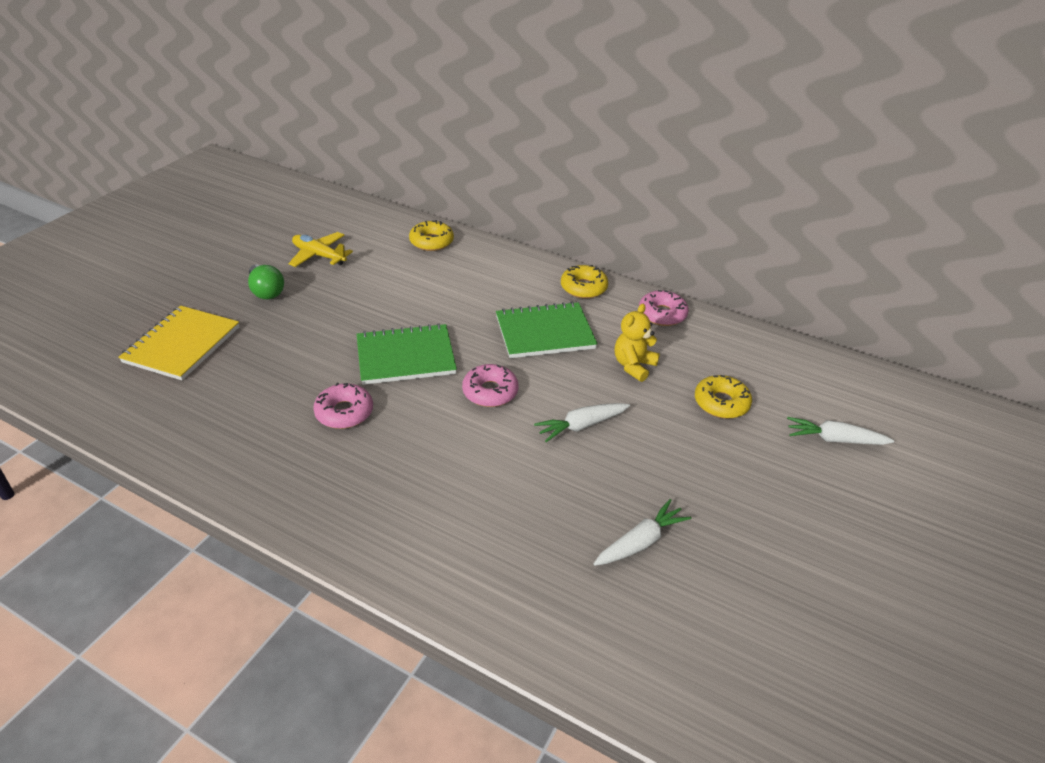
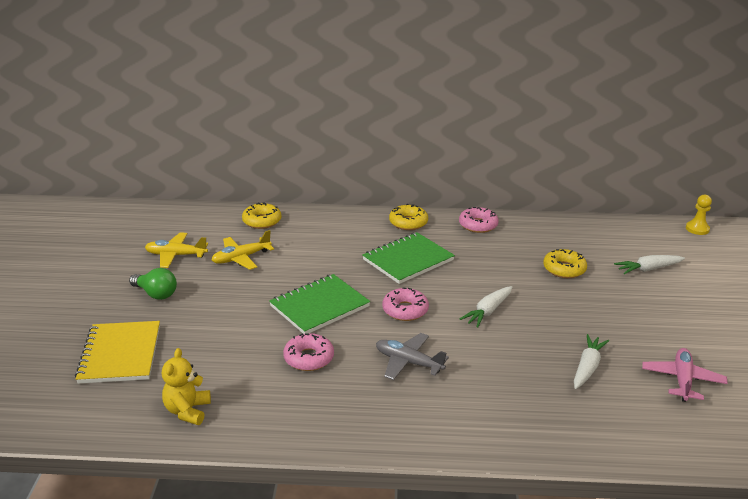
camera: 25 degrees left, 10 degrees down
(376, 277) = (241, 258): none -> yellow plane
(440, 456) = (408, 362): none -> grey plane
(633, 366) = (488, 263): yellow teddy bear -> yellow teddy bear (187, 411)
(751, 609) = (682, 380): none -> pink plane
(954, 406) = (697, 229): none -> yellow pawn

